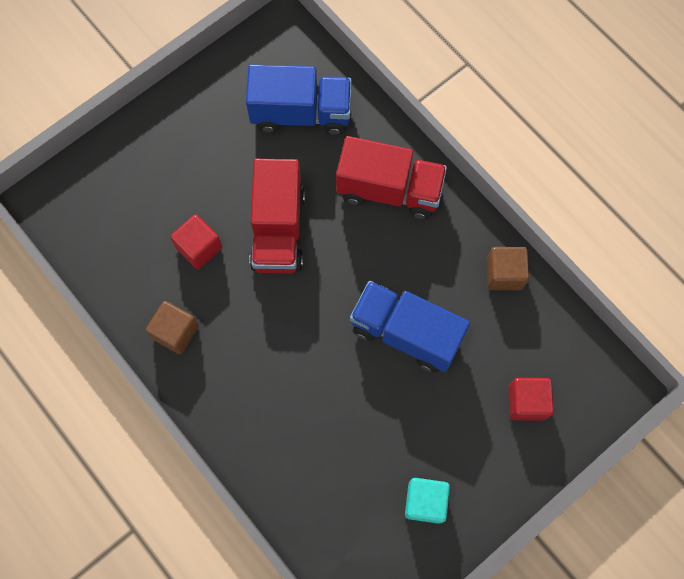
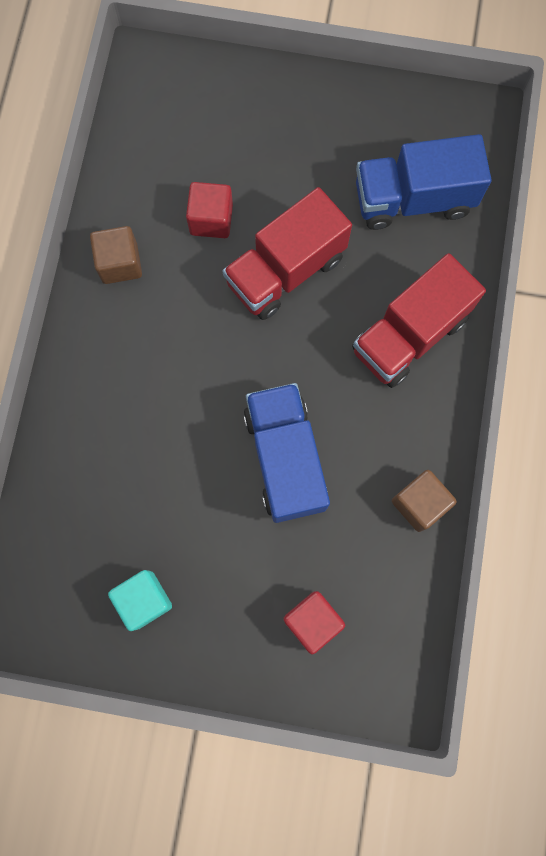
camera: 50 degrees right, 5 degrees up
(301, 113) = (413, 199): blue truck -> blue truck turned 120 degrees clockwise
(389, 190) = (409, 335): red truck -> red truck turned 75 degrees clockwise

